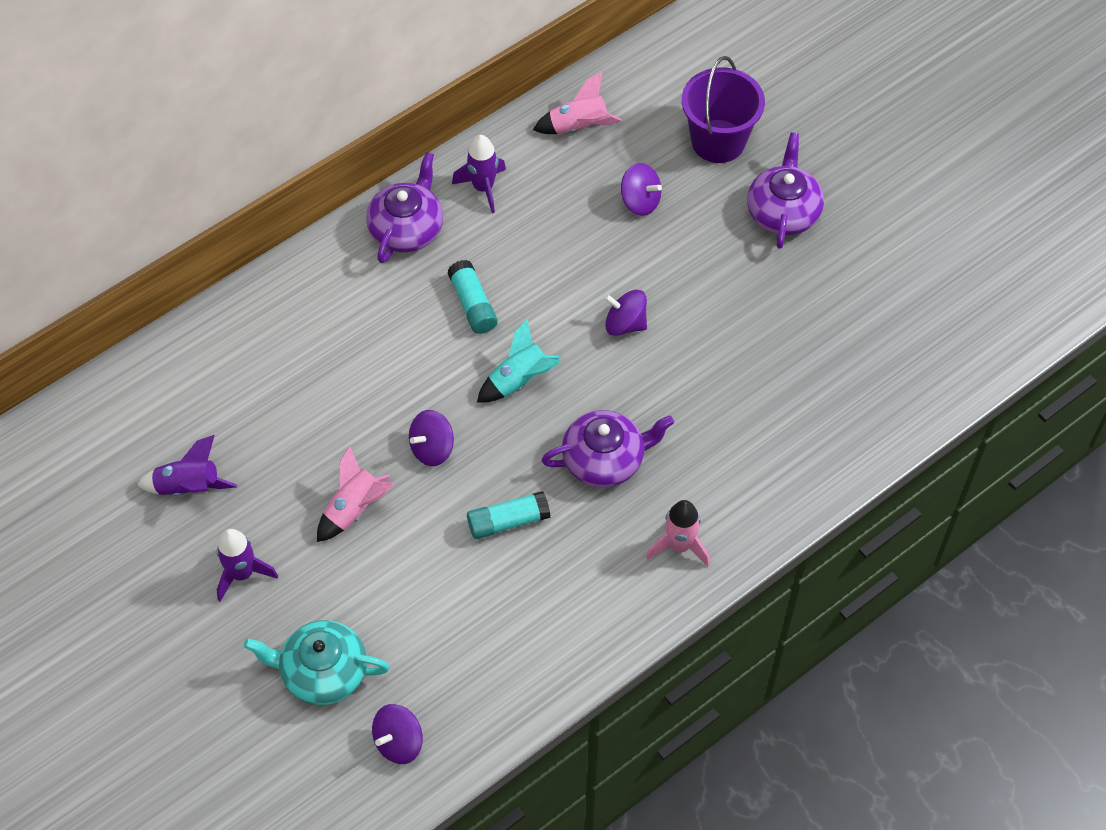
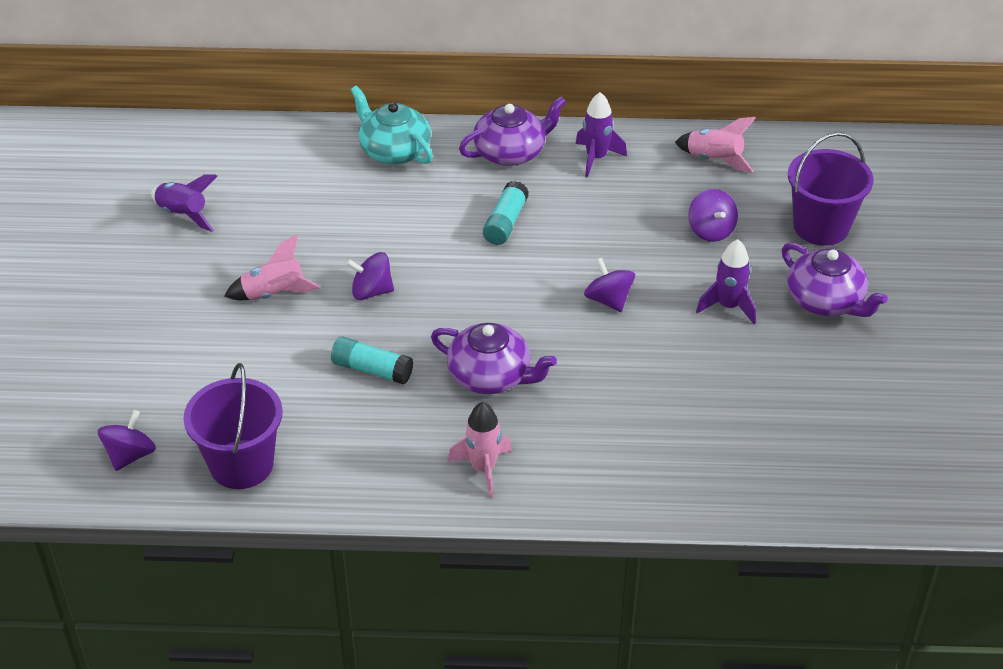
camera: 40 degrees right, 15 degrees down
(242, 574) = (155, 285): purple rocket -> purple rocket (728, 306)
(323, 672) = (134, 377): turquoise teapot -> turquoise teapot (394, 150)
(399, 742) = (130, 455): purple spinning top -> purple spinning top turned 120 degrees clockwise
(496, 682) = (241, 464): none -> purple bucket
(519, 380) = (485, 288): turquoise rocket -> none
(783, 212) = (826, 301): purple teapot -> purple teapot turned 90 degrees clockwise

